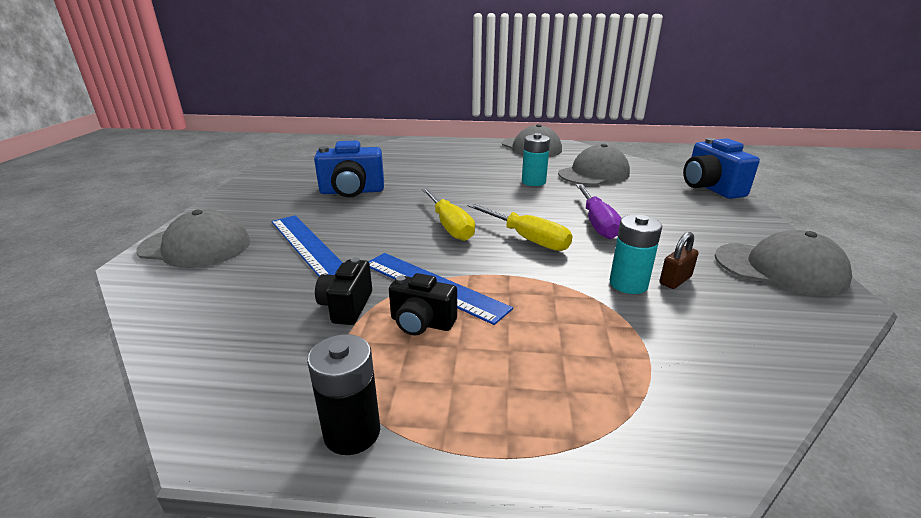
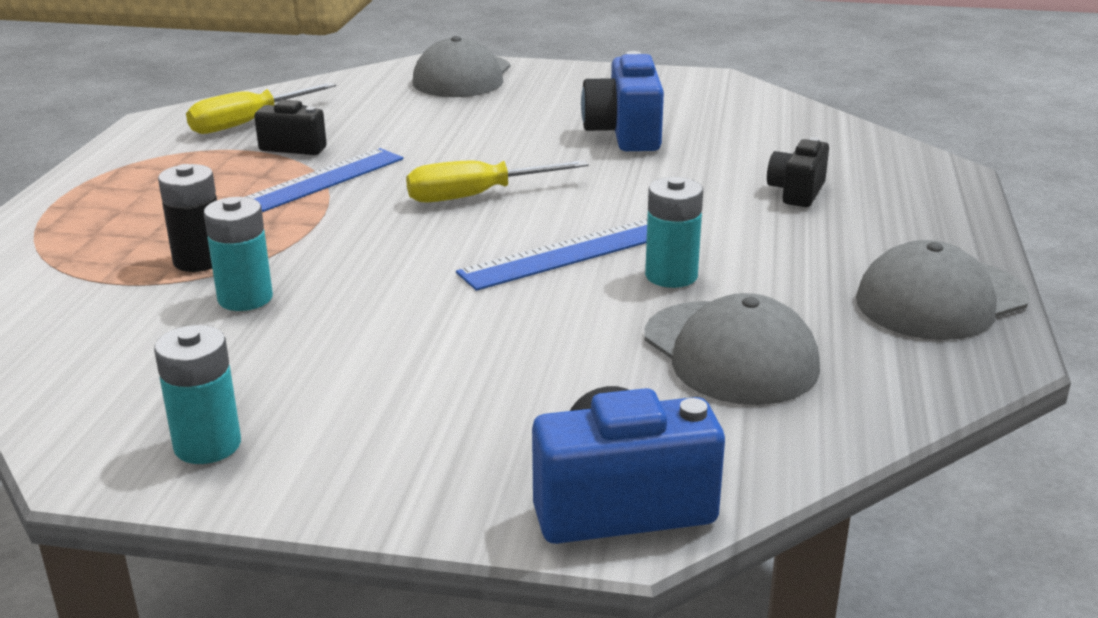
camera: 95 degrees right, 0 degrees up
(306, 244) = (447, 121): blue ruler -> blue ruler (568, 253)
(352, 432) = (123, 156): black battery -> black battery (199, 260)
(421, 323) = (243, 178): black camera -> black camera (796, 192)
(527, 239) = (412, 245): yellow screwdriver -> yellow screwdriver (247, 123)
(597, 223) = (449, 309): purple screwdriver -> none
(675, 280) = (233, 336): brown padlock -> none
(779, 269) = (207, 445): grey cap -> turquoise battery

